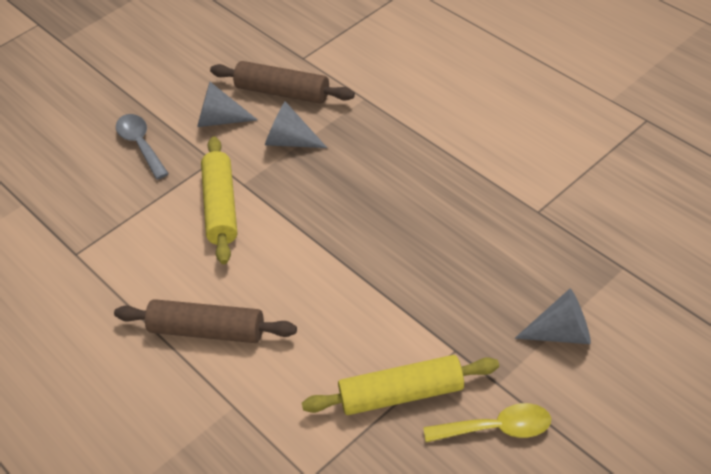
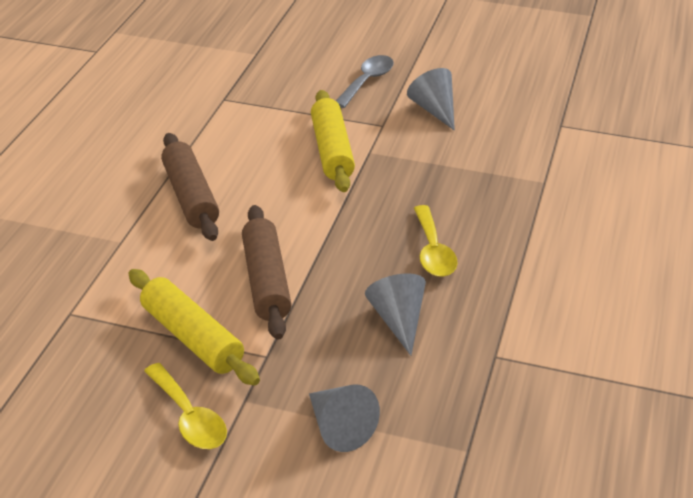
camera: 55 degrees right, 10 degrees down
(221, 207) = (332, 151): yellow rolling pin -> yellow rolling pin turned 60 degrees counterclockwise
(283, 92) = (503, 131): brown rolling pin -> brown rolling pin (266, 281)
(290, 141) = (445, 158): grey cone -> grey cone (398, 320)
(399, 197) = (433, 251): none -> yellow spoon

